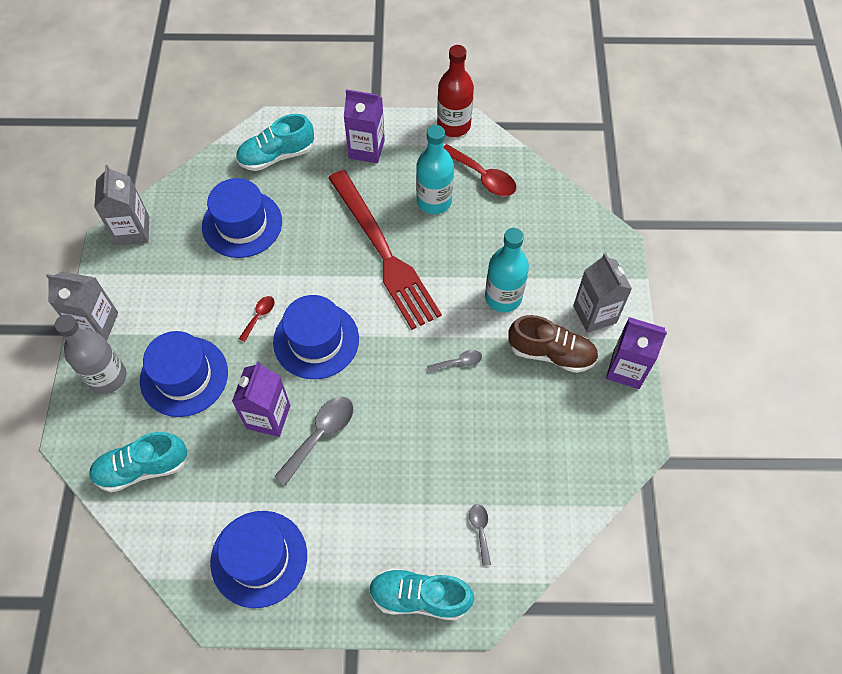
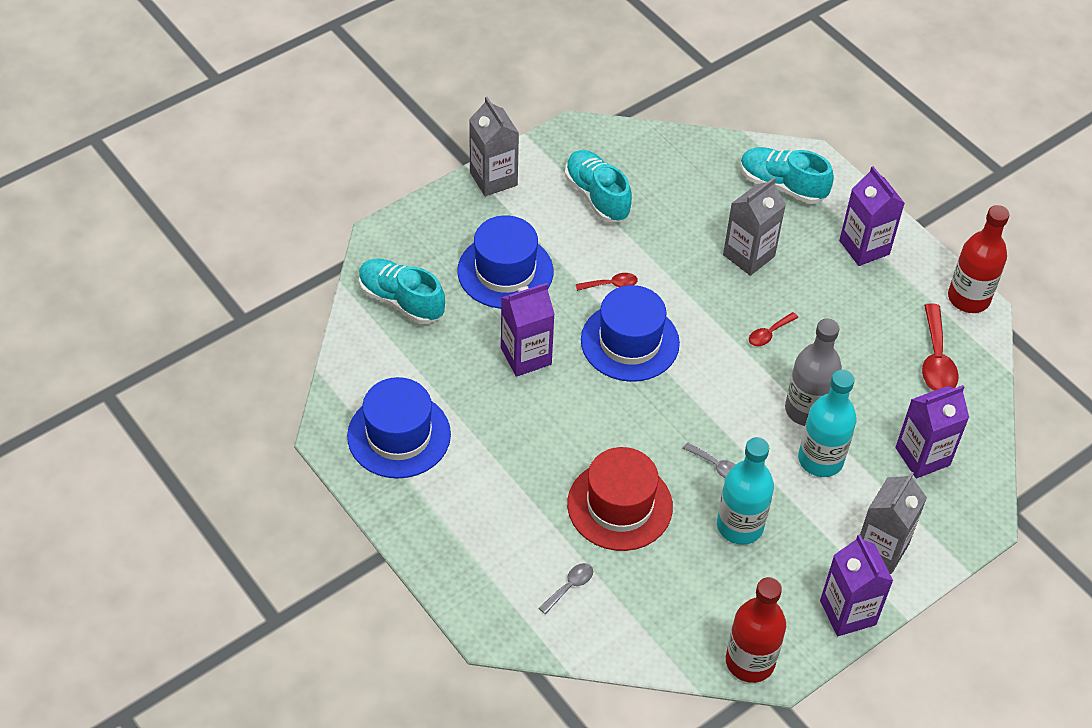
camera: 50 degrees right, 10 degrees down
(107, 377) = (455, 220): grey bottle -> grey bottle (807, 410)
(133, 230) = (600, 139): grey carton -> grey carton (748, 255)
(242, 224) = (686, 209): blue hat -> none
(321, 435) = (546, 405): grey spoon -> none
(384, 252) = (769, 334): red fork -> red spoon
(419, 597) = (468, 577): turquoise shoe -> turquoise shoe (597, 196)
(434, 201) = (865, 337): turquoise bottle -> turquoise bottle (740, 526)
(441, 447) = (619, 505): none -> red hat
(546, 239) = (922, 456): none -> purple carton
(551, 353) = (801, 537): brown shoe -> none
(621, 456) = (750, 661): none -> red bottle

